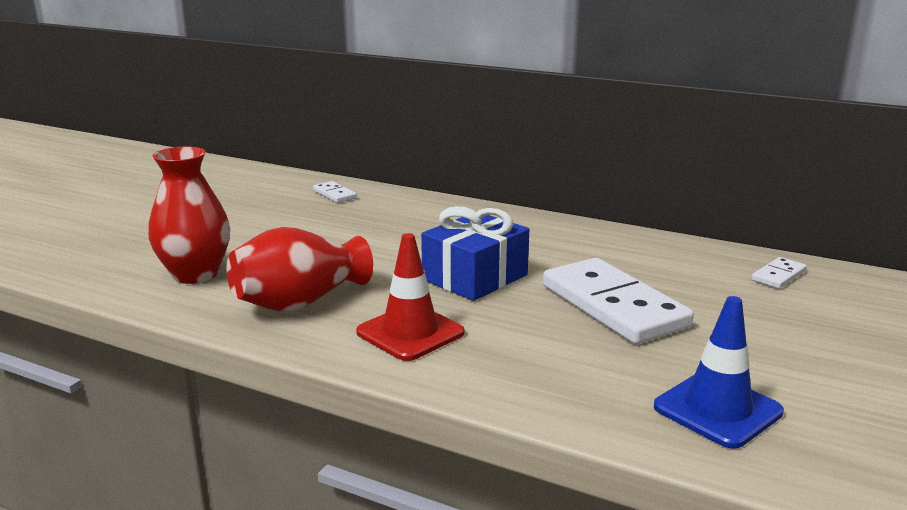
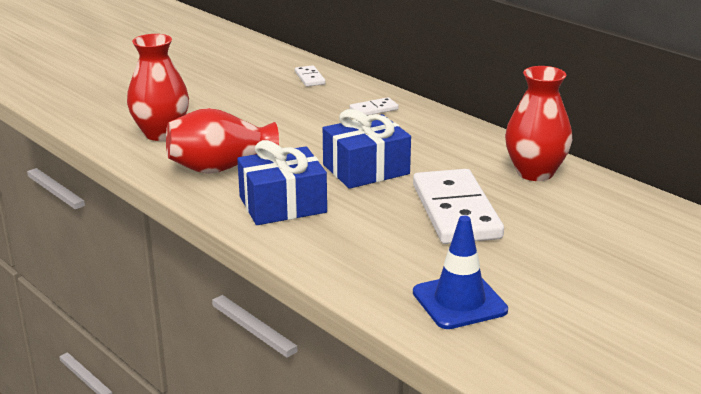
camera: 20 degrees right, 5 degrees up
(410, 333) = (282, 205): red traffic cone -> blue gift
(653, 253) = (535, 172): none -> red vase
(778, 275) = (626, 210): white domino -> white domino (374, 109)

